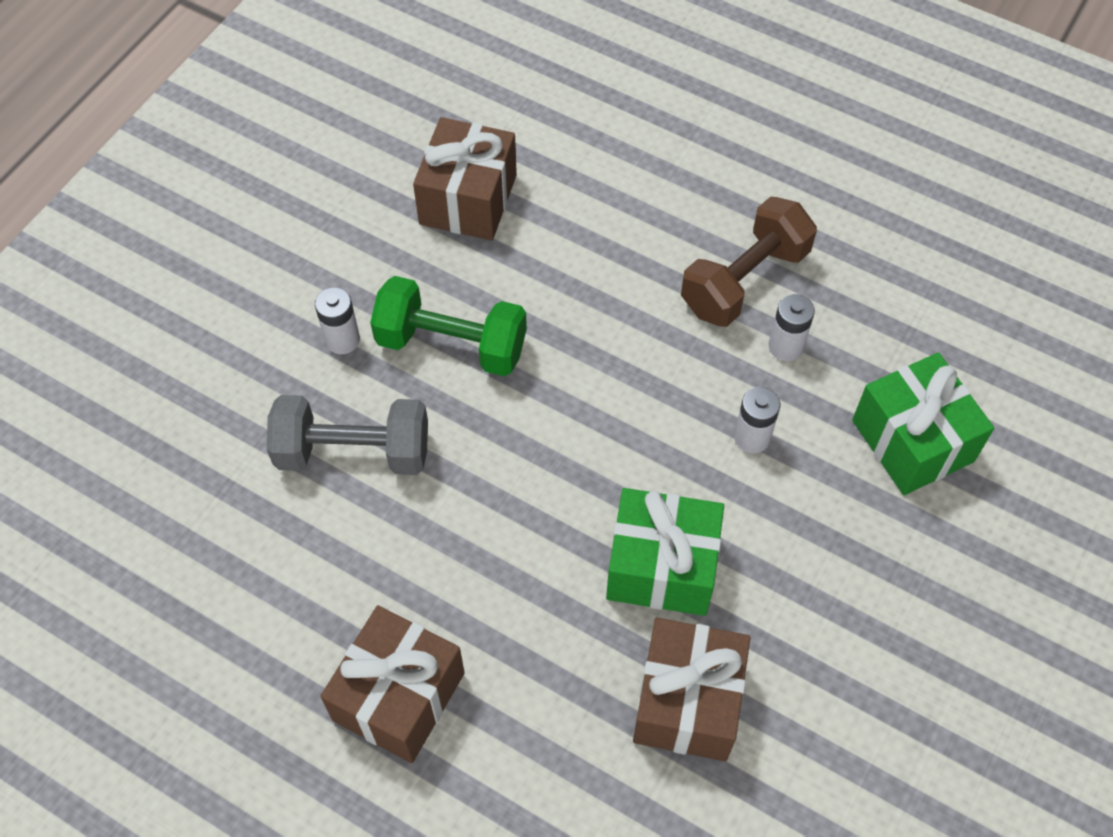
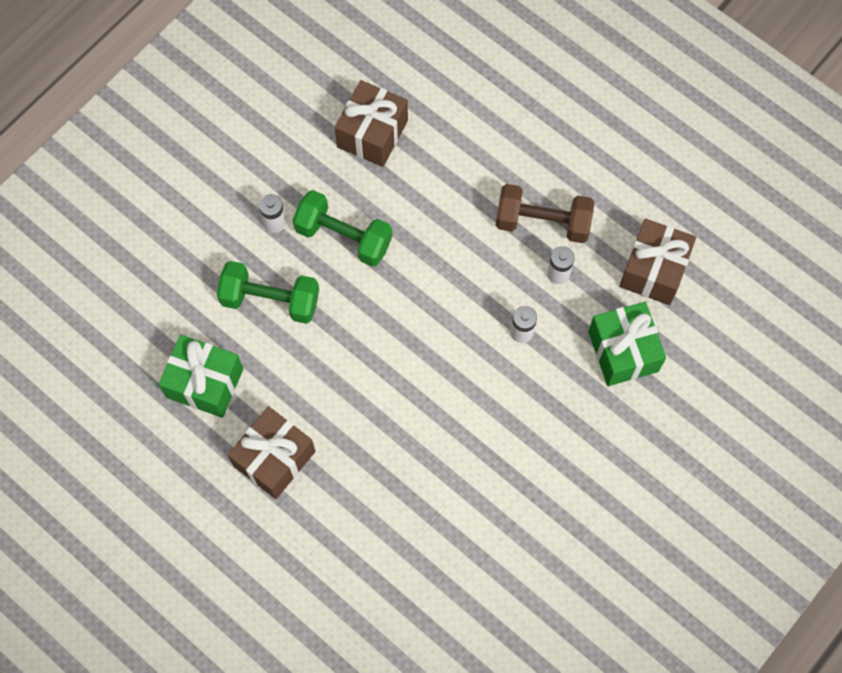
camera: 10 degrees right, 10 degrees up
(353, 452) = (270, 300): grey dumbbell -> green dumbbell
(662, 567) = (446, 406): green gift -> green gift (205, 383)
(687, 701) = (444, 491): brown gift -> brown gift (653, 270)
(744, 280) = (542, 222): brown dumbbell -> brown dumbbell turned 45 degrees clockwise

